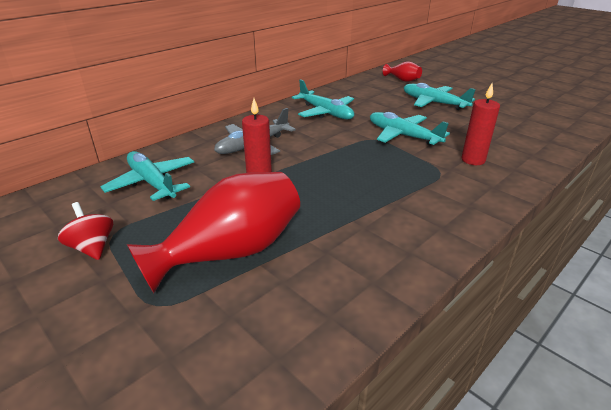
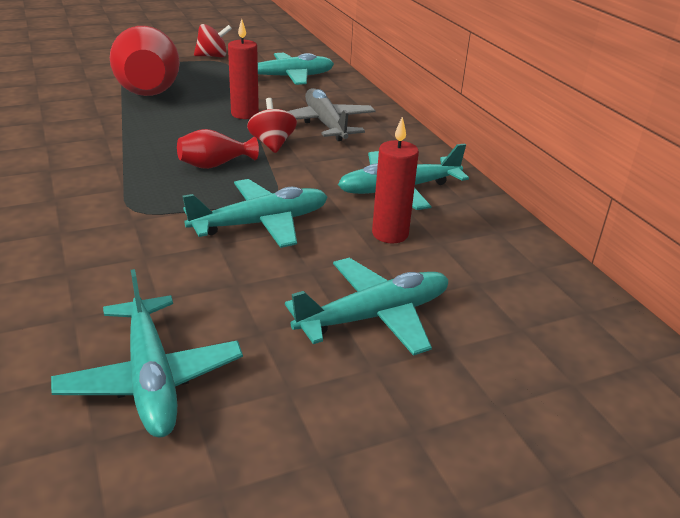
camera: 110 degrees right, 0 degrees up
(304, 155) = (272, 144): none -> red spinning top
(402, 80) = (550, 336): red vase -> red vase (214, 165)
(473, 160) = (130, 249): red candle -> red candle (390, 234)
(527, 129) = (151, 377): none -> turquoise plane

